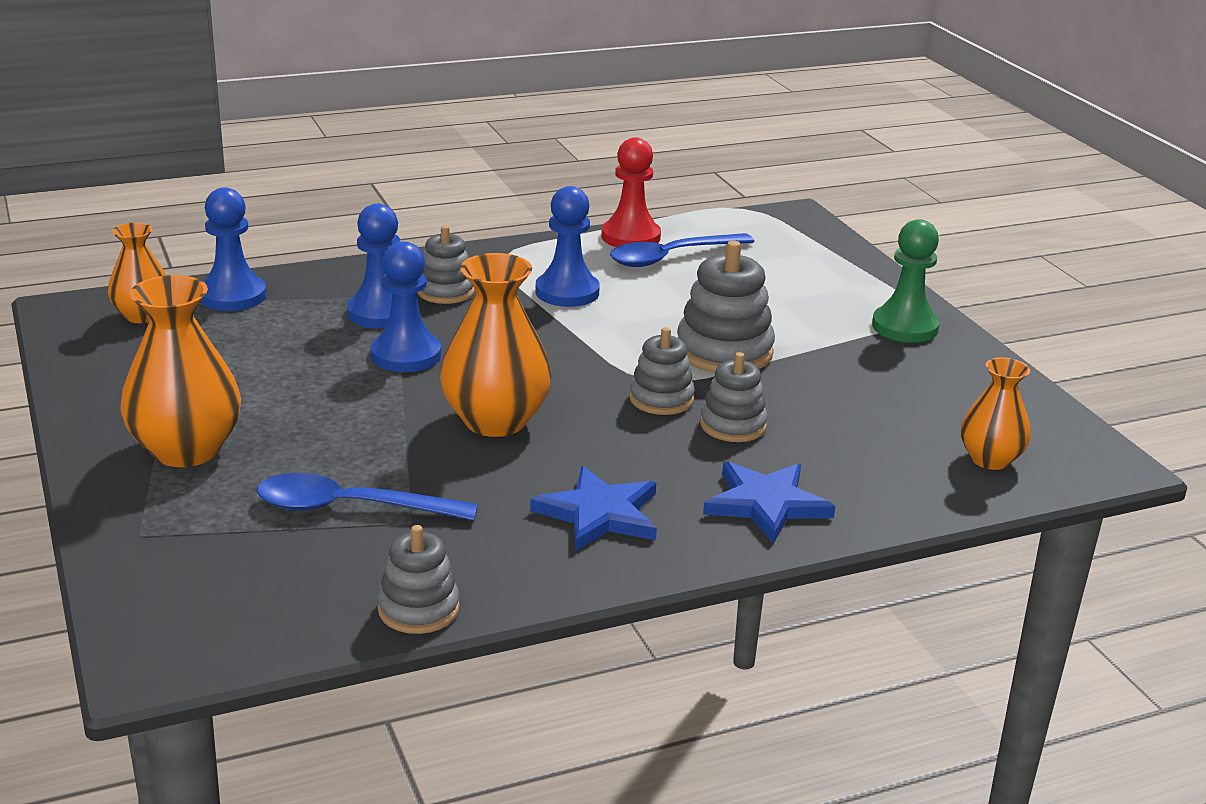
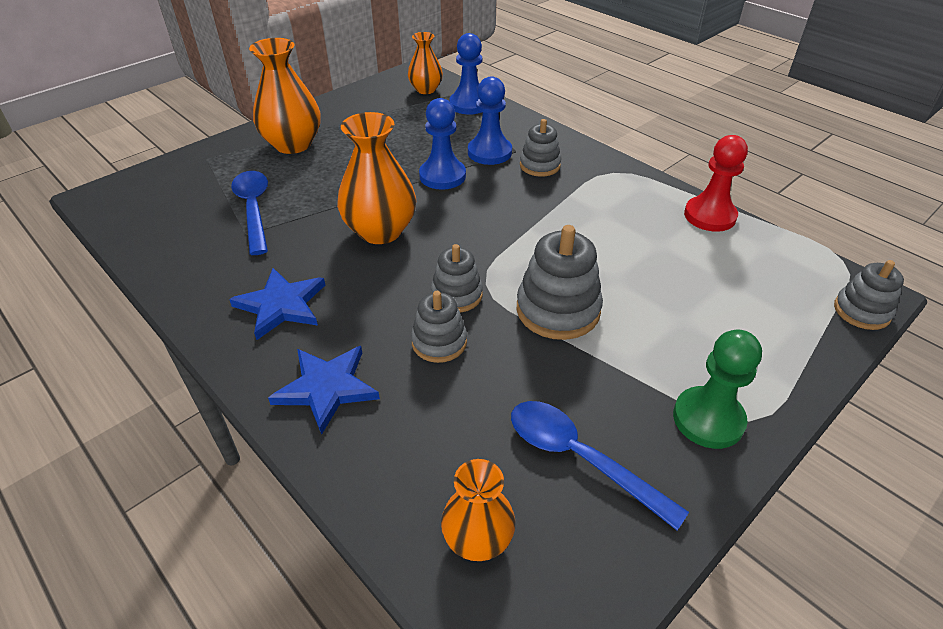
camera: 70 degrees right, 15 degrees up
(418, 609) = (153, 262): grey stacking toy -> grey stacking toy (861, 311)
(567, 292) = (586, 211): blue pawn -> none
(671, 257) = (697, 244): blue spoon -> blue spoon (580, 458)

